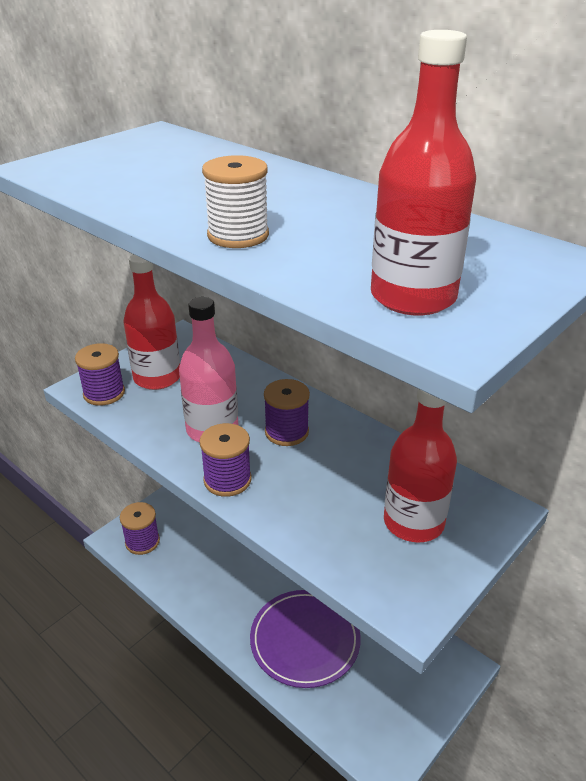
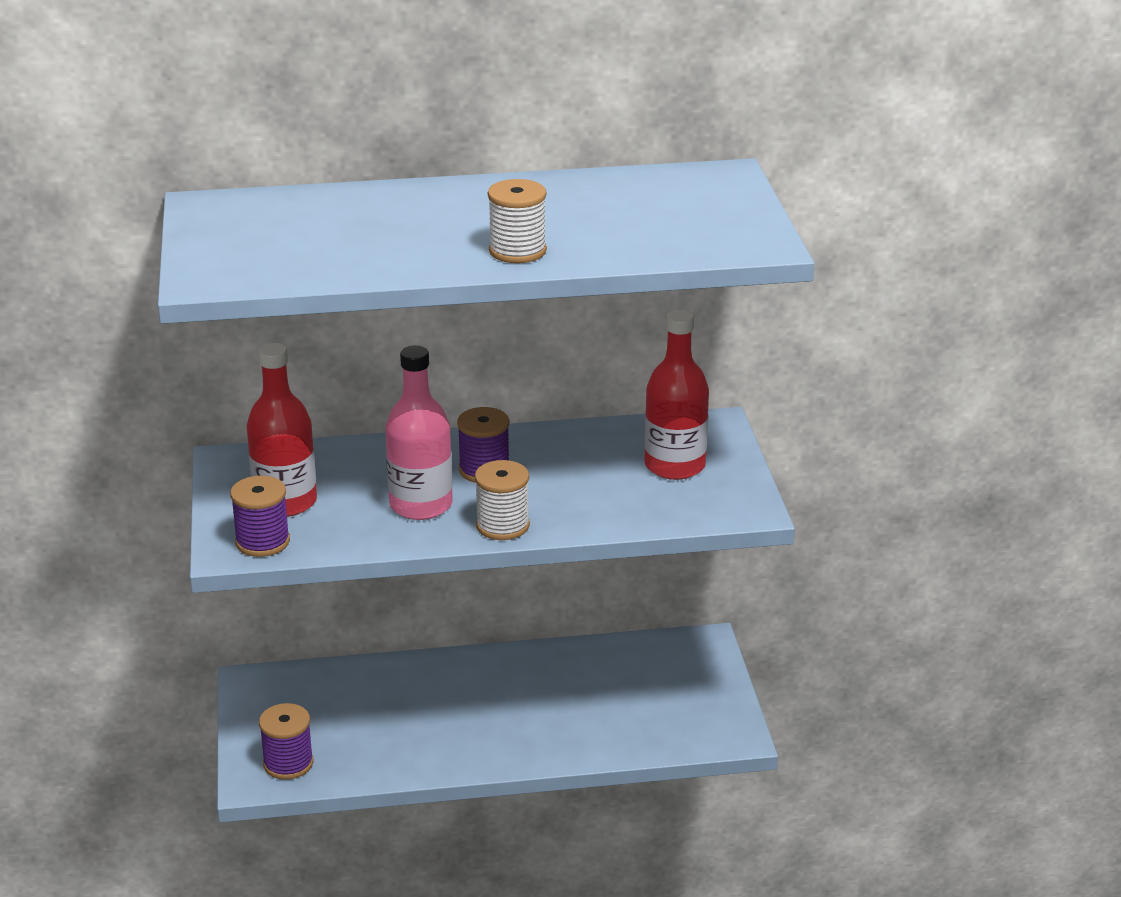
camera: 50 degrees left, 5 degrees down
(227, 480) = (502, 526): purple spool -> white spool
(305, 640) = (565, 715): purple plate -> none
(413, 297) = (700, 235): red bottle -> none

